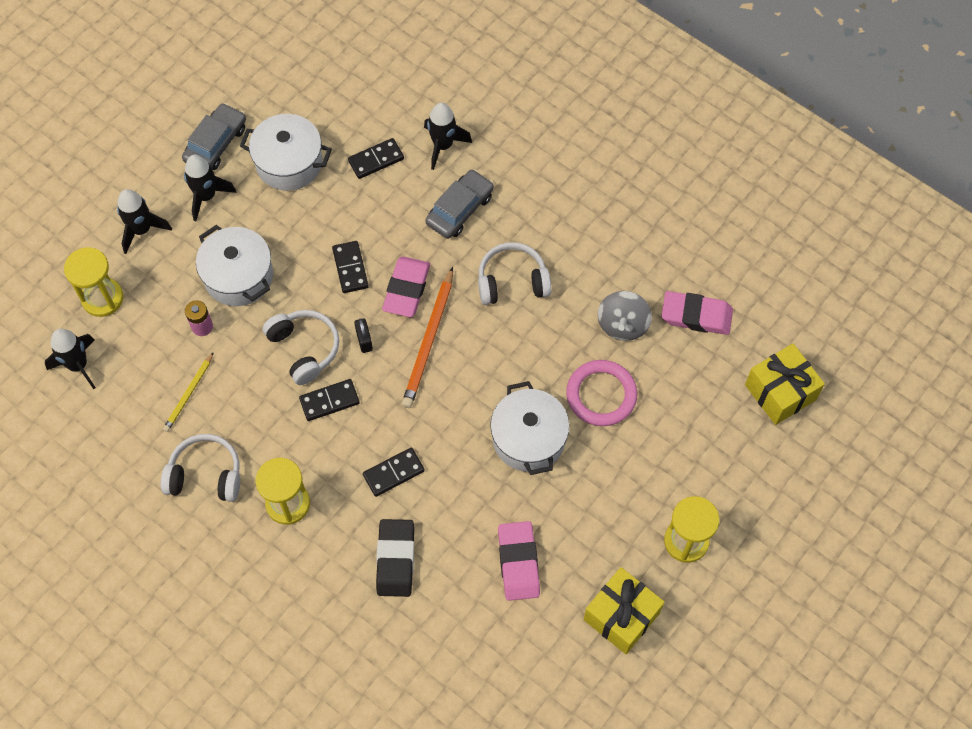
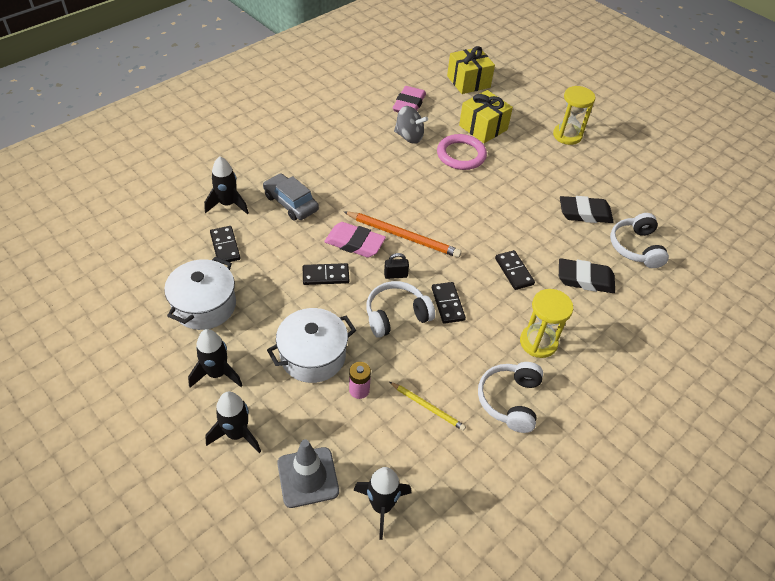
camera: 85 degrees left, 15 degrees down
(102, 298) = (308, 477): yellow hourglass -> grey traffic cone
(216, 144) = (159, 360): grey car -> none
(512, 281) = (362, 184): white headphones -> white headphones (635, 247)
(518, 562) = (584, 213): pink eraser -> black eraser
(528, 439) = (491, 194): white pot -> none
(621, 616) = (619, 171): yellow gift -> yellow gift (483, 128)

